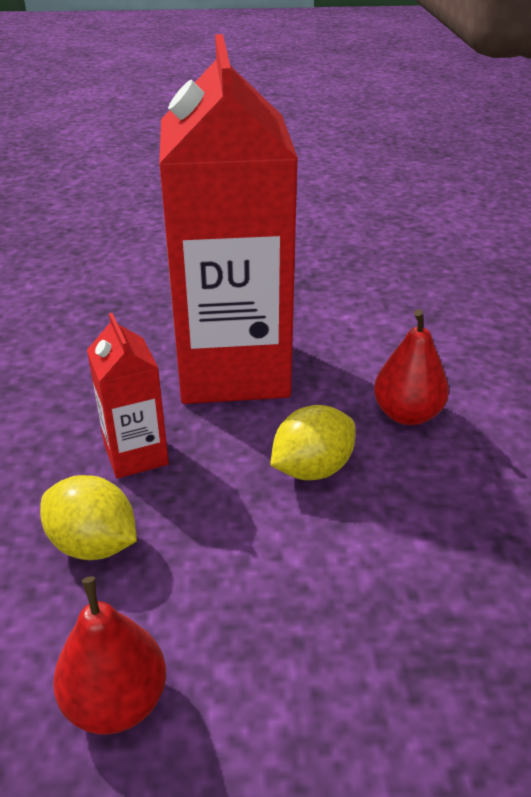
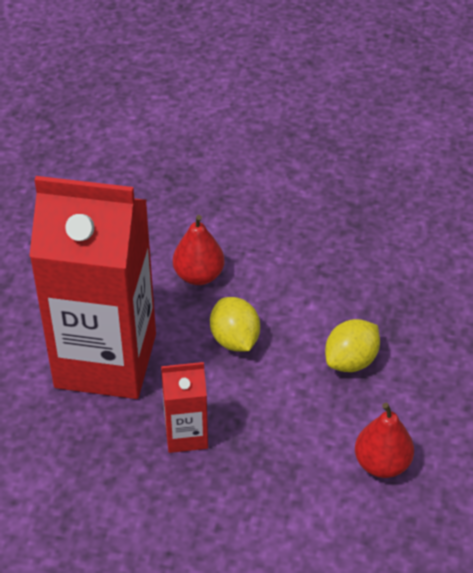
camera: 75 degrees left, 10 degrees up
(93, 544) = (266, 466): yellow lemon -> yellow lemon (351, 361)

